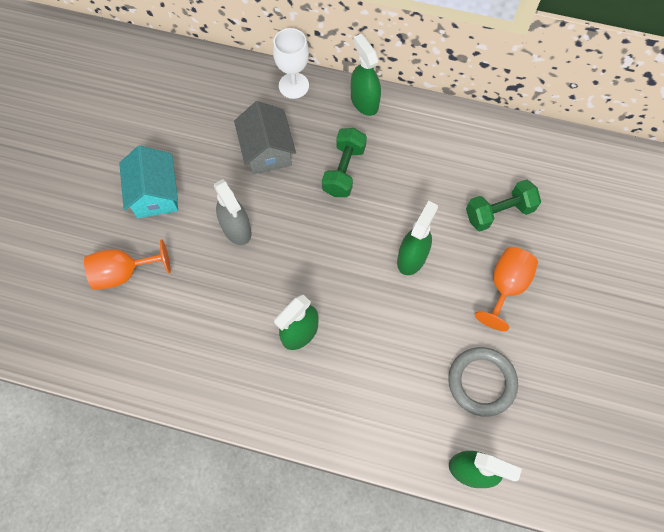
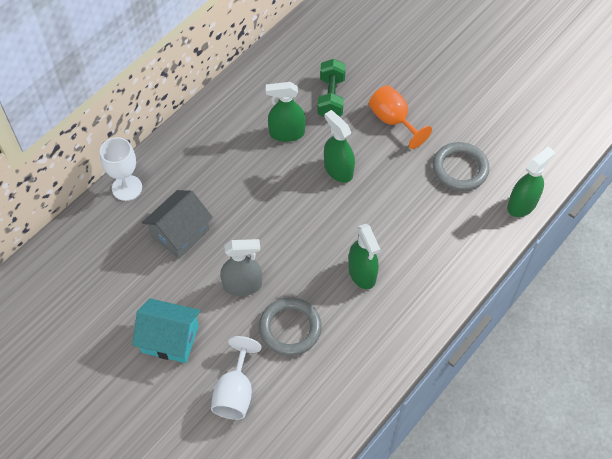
camera: 65 degrees left, 10 degrees down
(124, 272) = (235, 392): orange goblet -> white goblet
(209, 291) = (290, 328): none -> grey ring
(267, 151) = (180, 233): grey house -> grey house turned 60 degrees counterclockwise
(344, 170) = (233, 184): green dumbbell -> none
(364, 102) = (177, 143): green spray bottle -> green spray bottle (286, 133)

